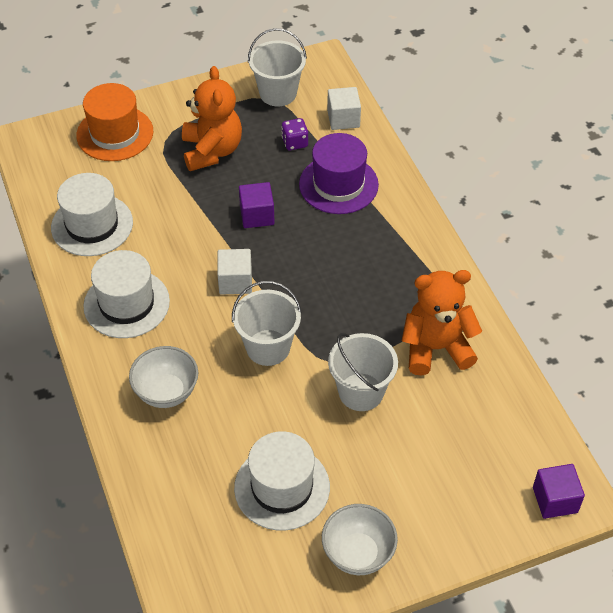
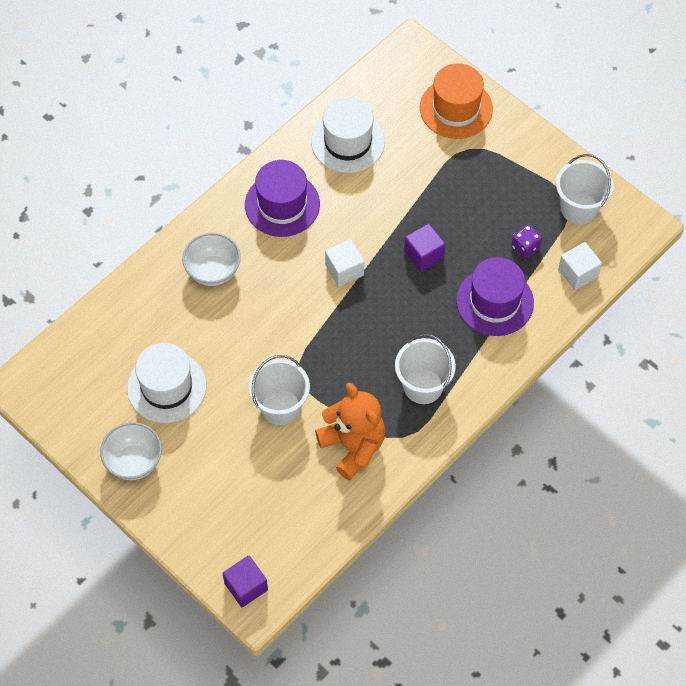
camera: 65 degrees right, 10 degrees up
(126, 303) = (282, 204): white hat -> purple hat
(212, 151) = (478, 188): orange teddy bear -> none
(268, 347) = (290, 322): white bucket -> white bucket (423, 386)

